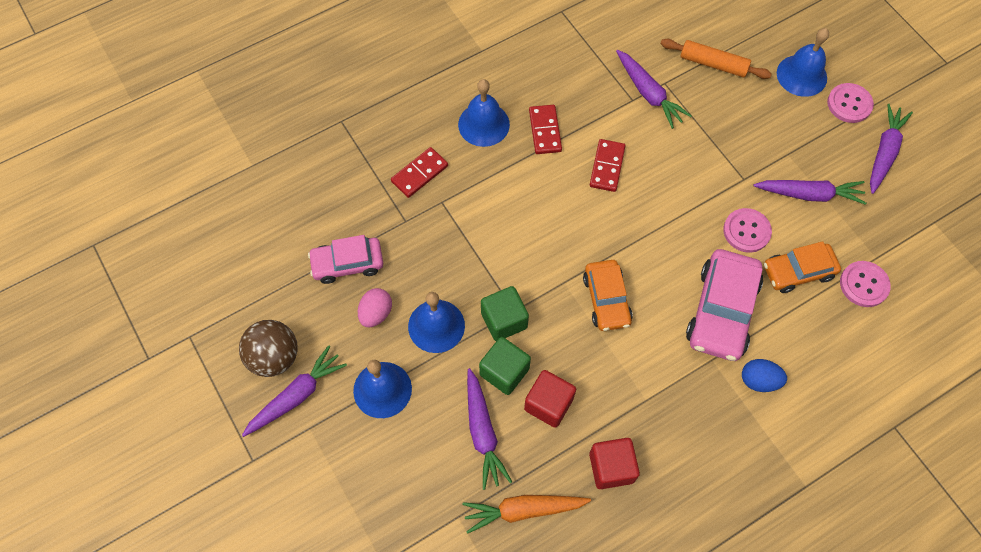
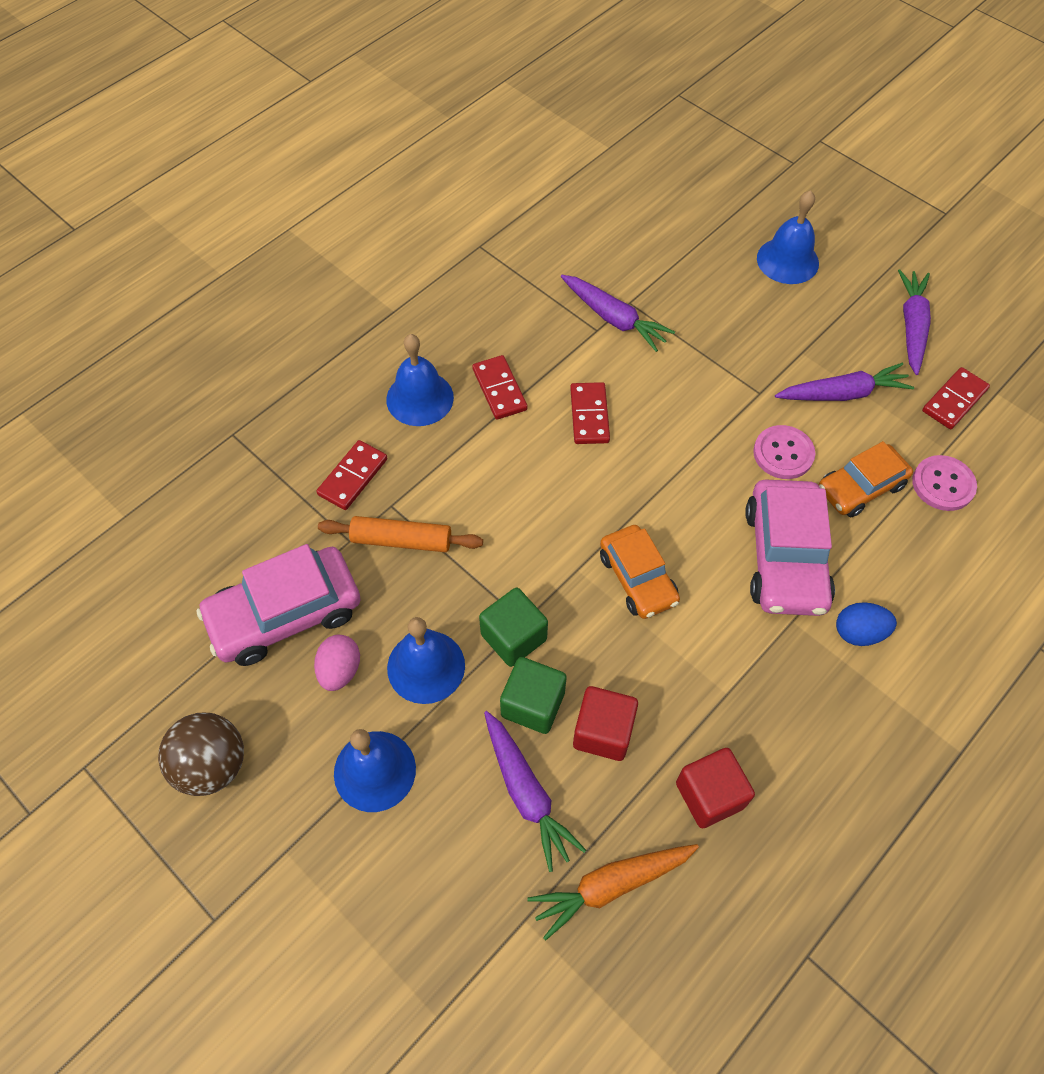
camera: 15 degrees left, 5 degrees down
(296, 396) = (256, 811): purple carrot -> none
(347, 264) = (285, 614): pink car -> pink car, size x1.52
(713, 64) = (680, 269): orange rolling pin -> orange rolling pin (401, 540)
(849, 104) = (853, 281): pink button -> none
(897, 220) = (954, 400): none -> red domino

